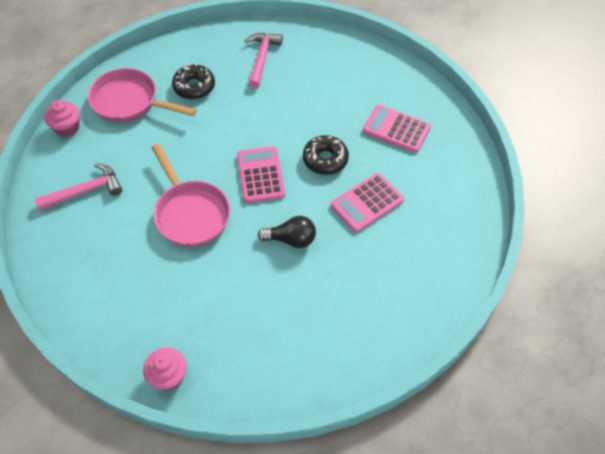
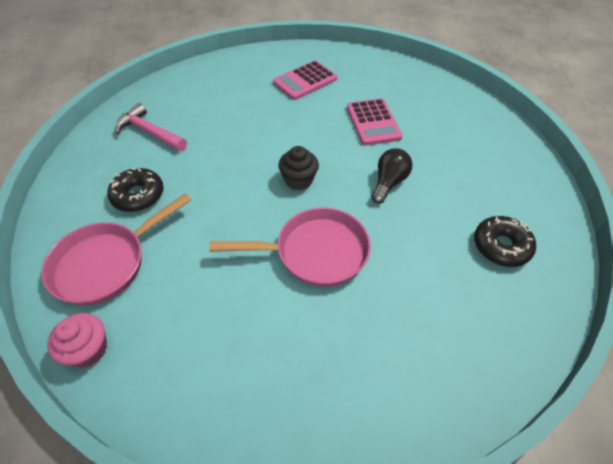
camera: 65 degrees left, 5 degrees down
(85, 191) = (215, 356): pink hammer -> none
(168, 376) = (525, 338): pink cupcake -> none
(260, 175) = (298, 180): pink calculator -> black cupcake
(325, 159) = (309, 131): black donut -> black donut (501, 246)

